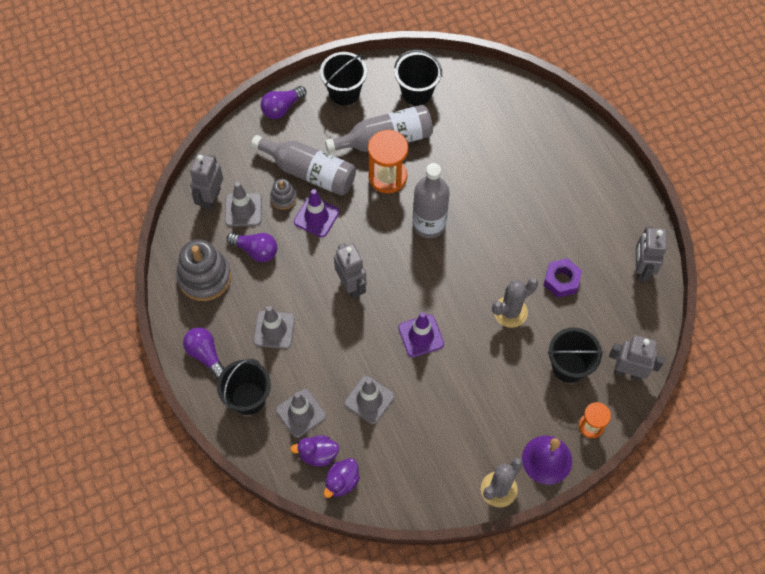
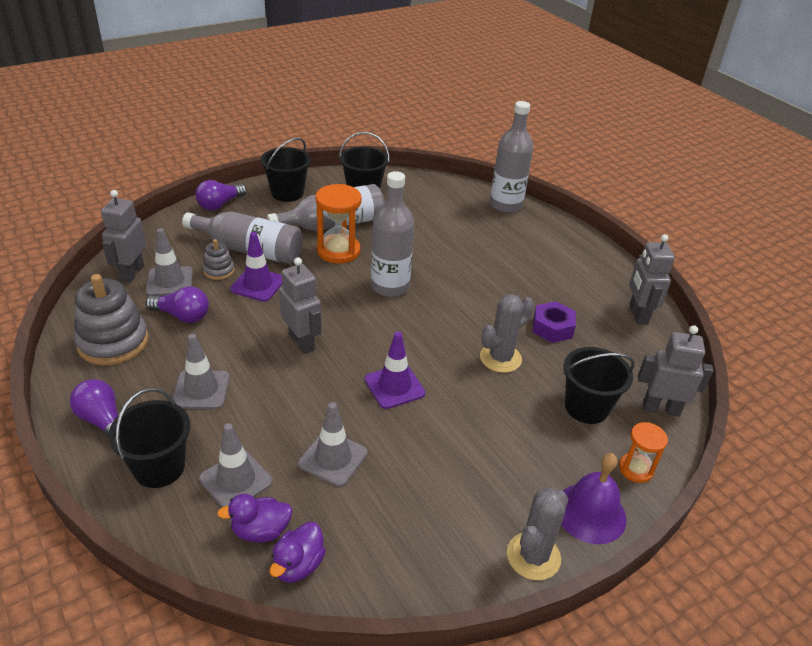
camera: 10 degrees left, 25 degrees down
(553, 116) = (505, 205): none -> grey bottle

